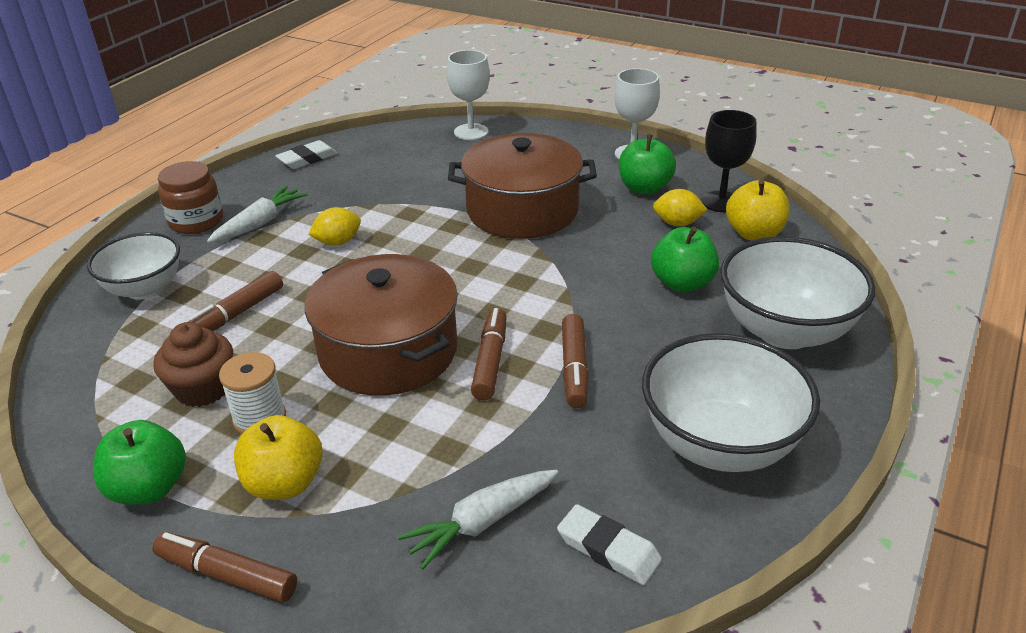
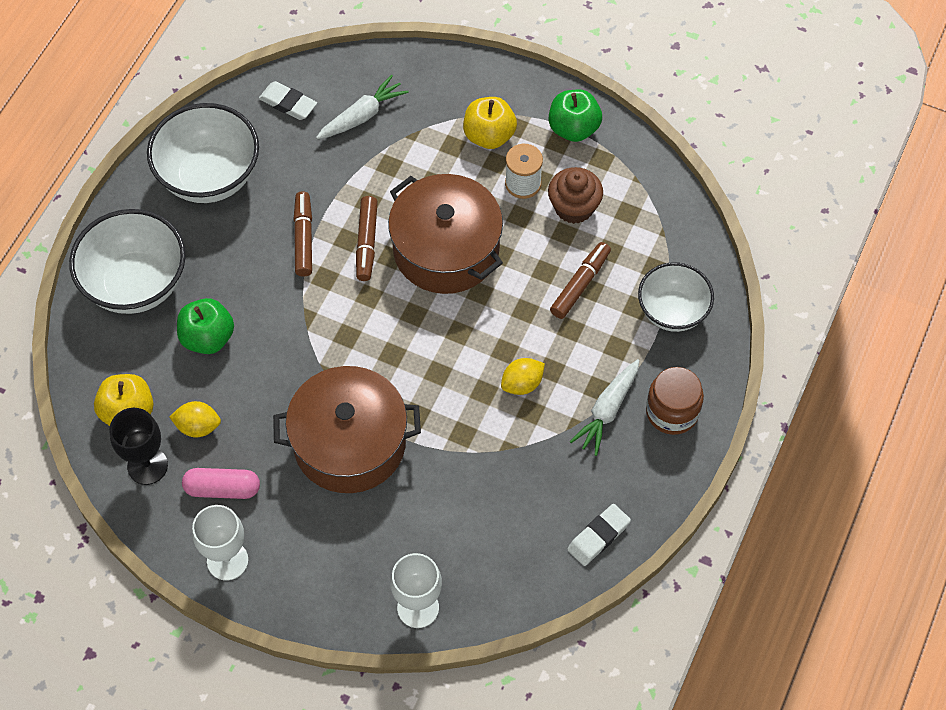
camera: 175 degrees right, 25 degrees up
(227, 575) = (502, 78): brown marker -> none
(644, 188) = (222, 489): green apple -> pink capsule

